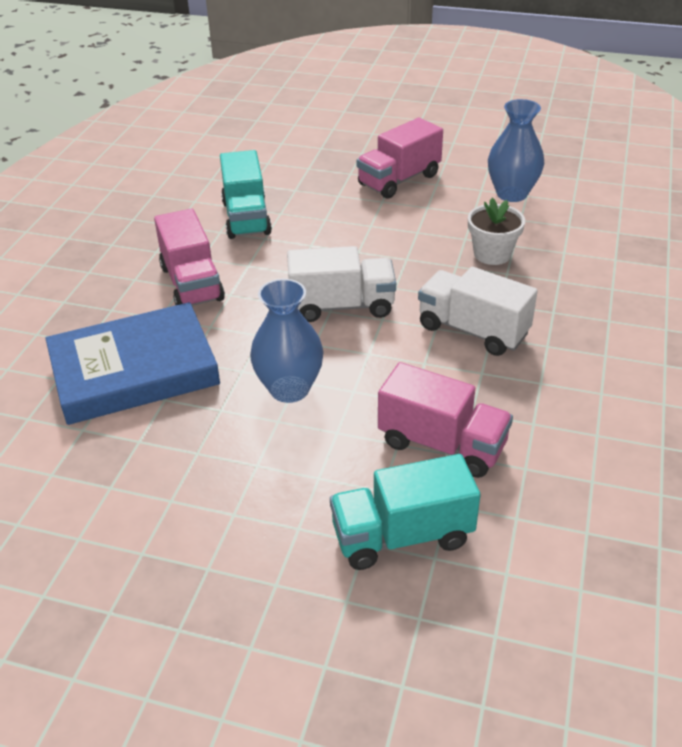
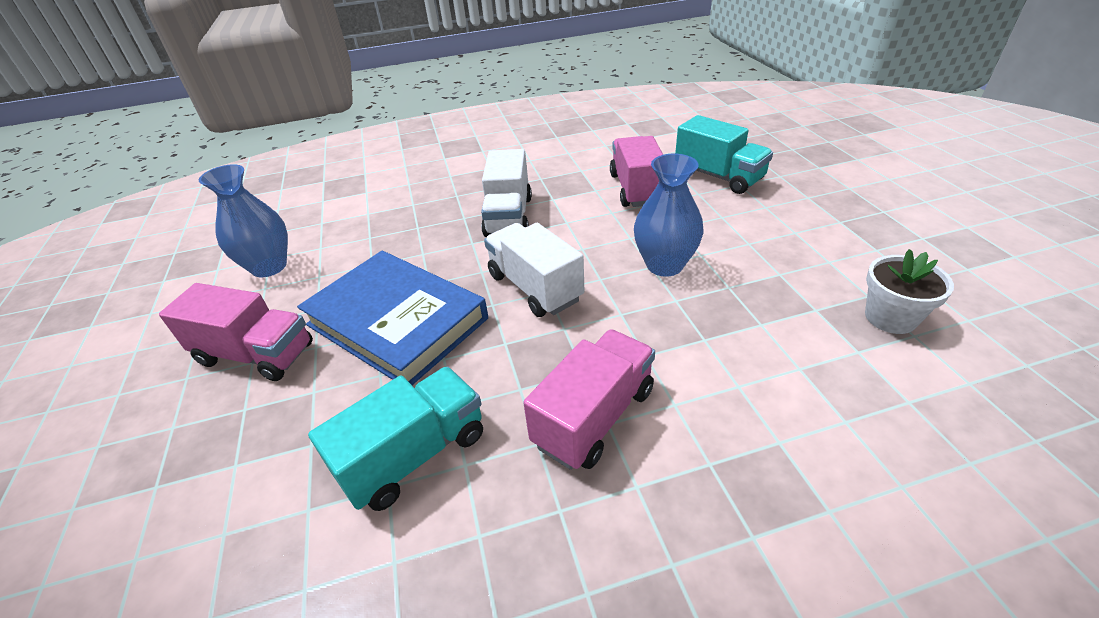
camera: 120 degrees left, 0 degrees up
(134, 370) = (760, 368): blue book -> blue book (397, 321)
(492, 254) = (391, 242): white flower pot -> white flower pot (890, 317)

